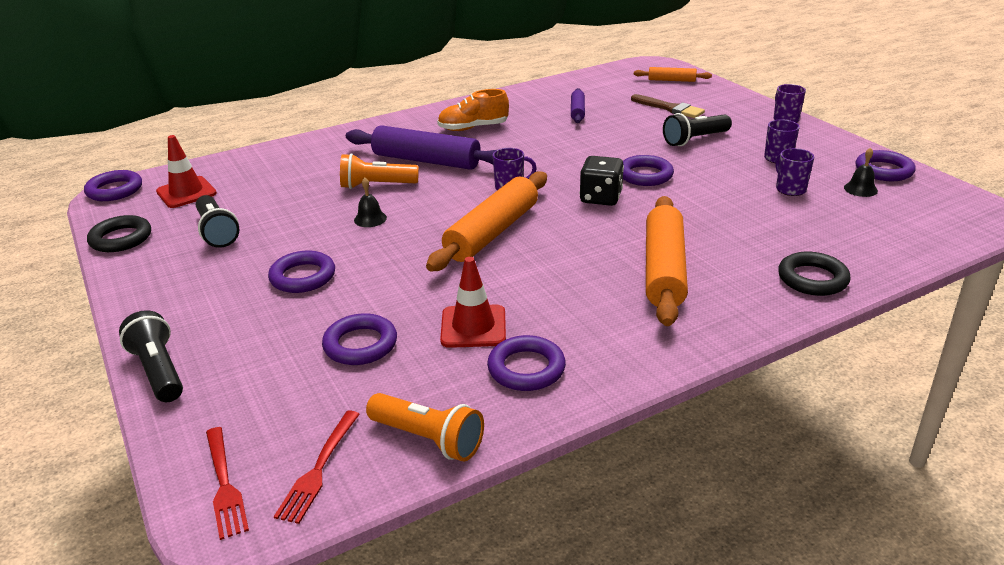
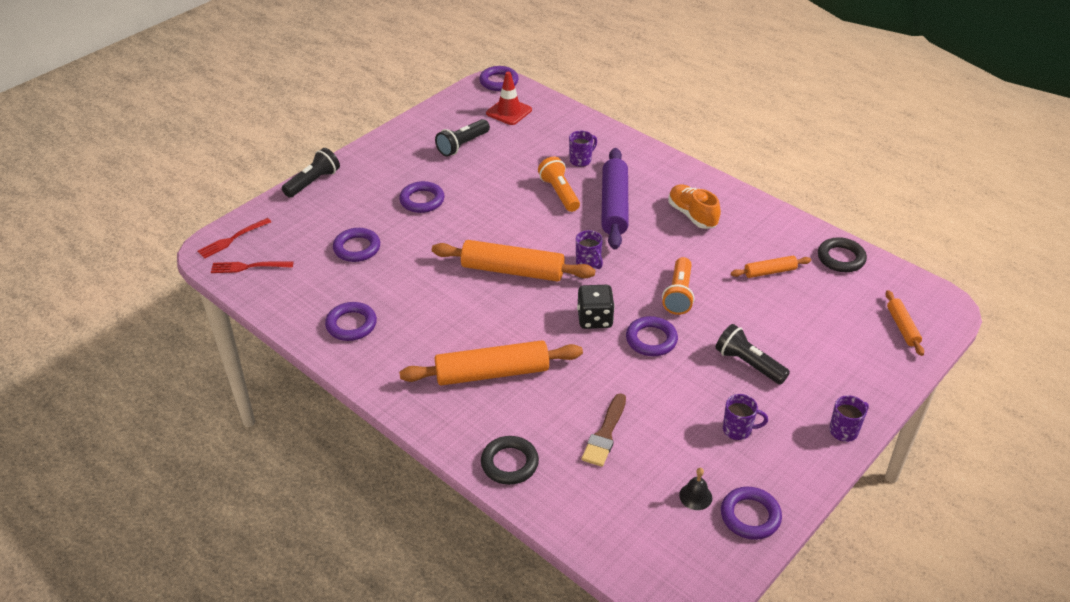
camera: 70 degrees right, 10 degrees up
(121, 239) = (439, 111): black ring -> black ring (841, 258)
(370, 219) = (508, 205): black bell -> none
(428, 439) = (279, 300): orange flashlight -> orange flashlight (678, 294)
(473, 327) = (389, 291): red traffic cone -> none
(577, 111) = (770, 272): purple rolling pin -> orange rolling pin
(669, 108) = (819, 336): brown brush -> brown brush (605, 434)
(790, 189) = (670, 442): purple mug -> purple mug (581, 160)

